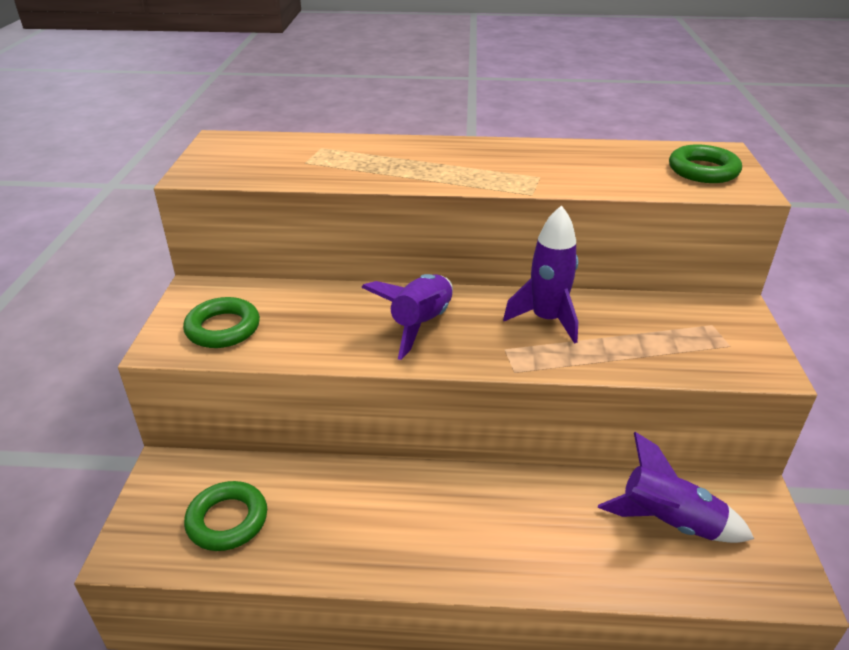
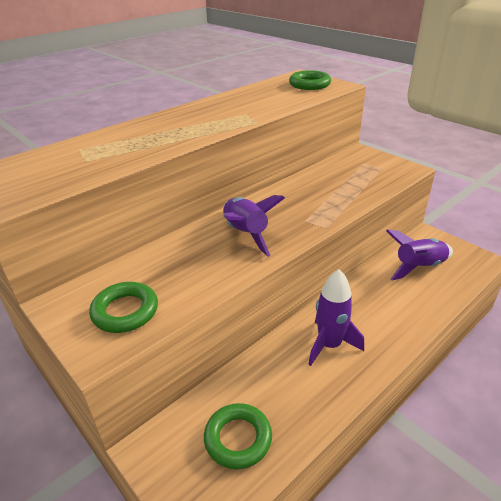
camera: 45 degrees left, 0 degrees up
(546, 319) = (300, 197): purple rocket -> purple rocket (329, 345)

